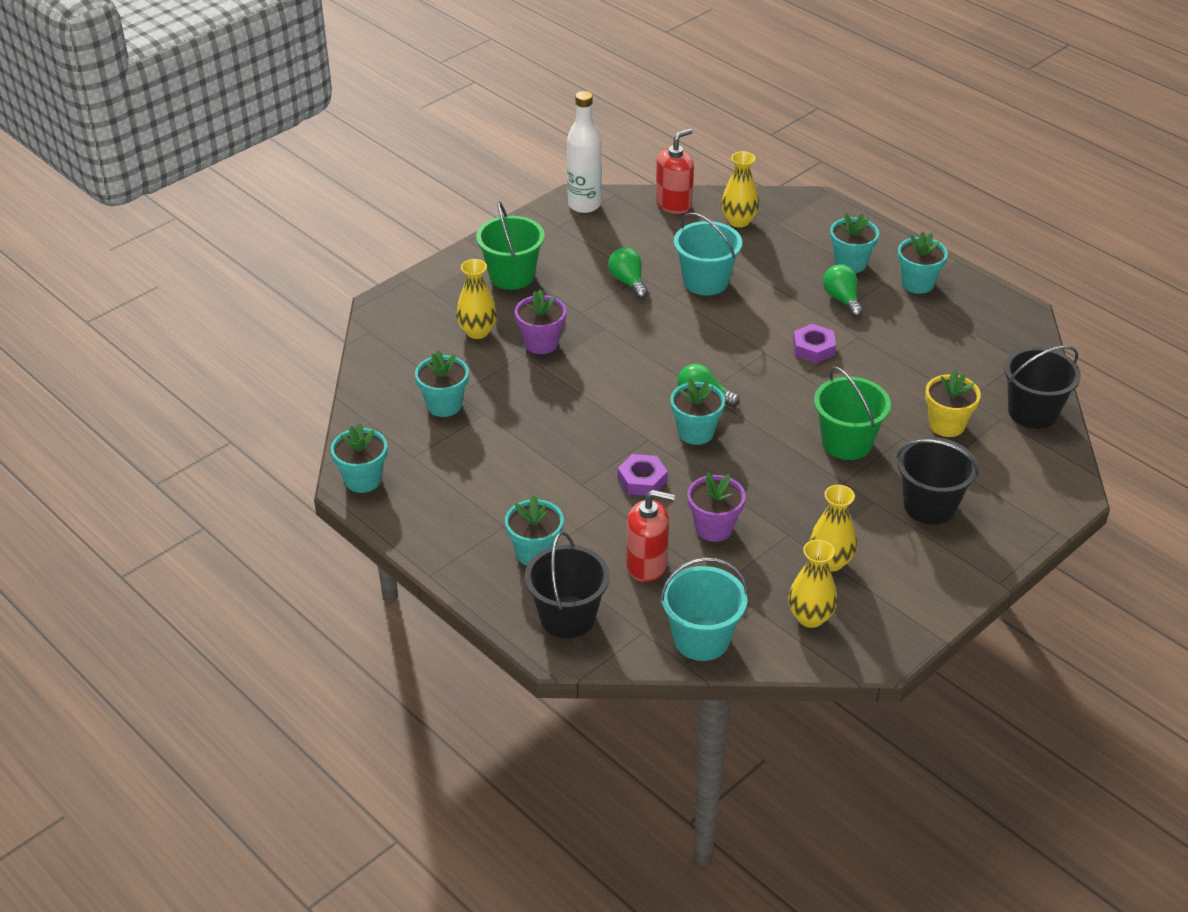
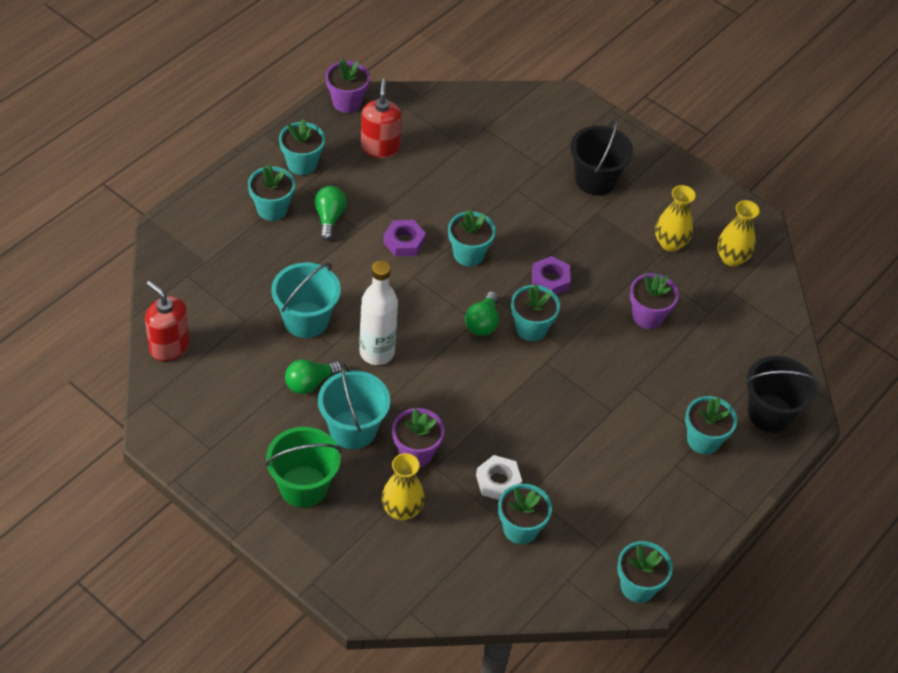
camera: 100 degrees left, 10 degrees up
(501, 394) = (498, 481): none -> white nut
(584, 205) = (170, 427): white bottle -> white bottle (377, 352)
(642, 480) = (599, 366): purple nut -> purple nut (550, 280)
(647, 565) = (700, 361): red soap dispenser -> red soap dispenser (380, 147)
(701, 639) = (771, 325): turquoise bucket -> turquoise bucket (353, 429)
(738, 221) = (201, 292): yellow vase -> none
(800, 393) = (468, 254): none -> turquoise flower pot
(842, 299) = (329, 218): green light bulb -> green light bulb turned 120 degrees clockwise
(846, 443) = (529, 226): green bucket -> none
(947, 425) = (497, 161): yellow flower pot -> none
(1019, 316) = (347, 102): none -> purple flower pot
(1032, 412) = (473, 108): black bucket -> none

